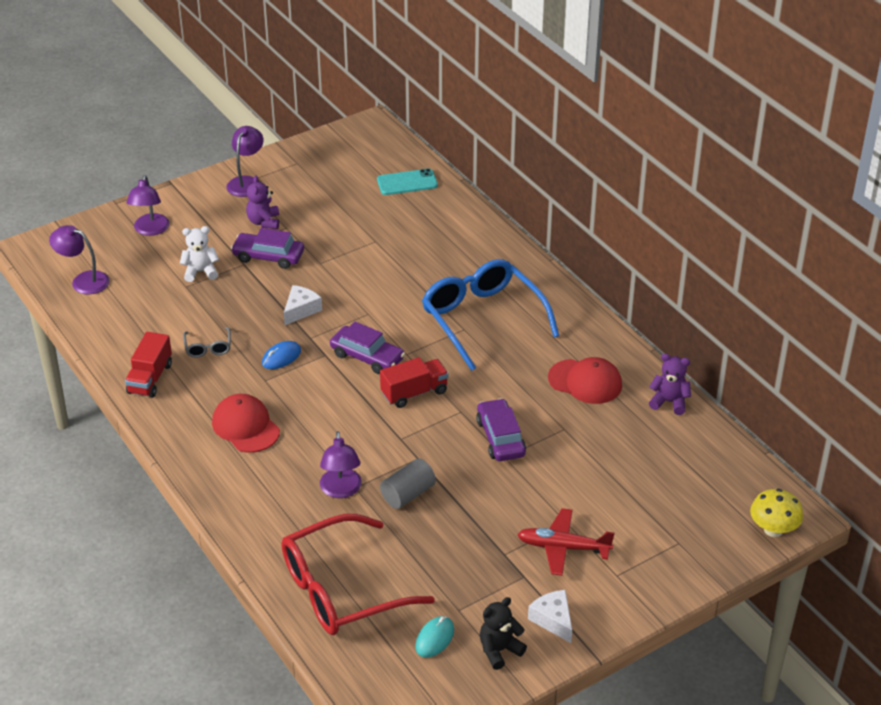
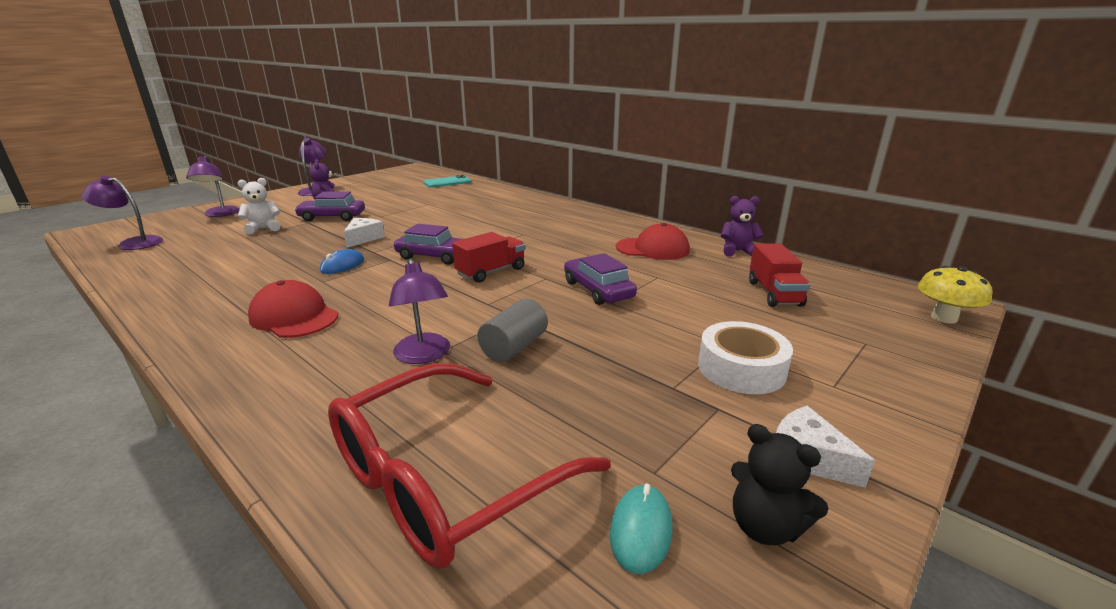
camera: 15 degrees left, 15 degrees down
(150, 378) = (179, 294): red truck -> red truck (774, 293)
(208, 348) = (259, 267): grey glasses -> none
(483, 319) = (537, 228): blue glasses -> none
(499, 650) = (765, 526): black teddy bear -> black teddy bear turned 90 degrees counterclockwise
(563, 547) = (741, 368): red plane -> white tape

